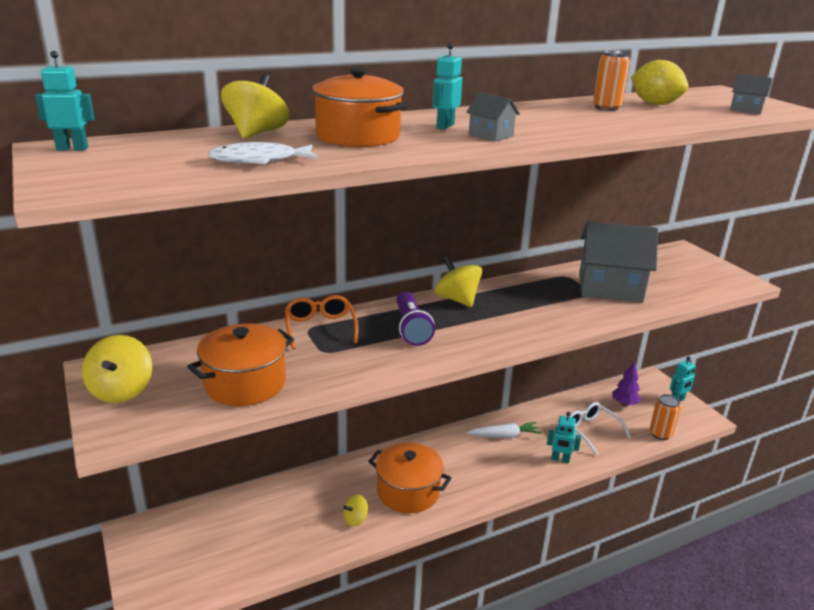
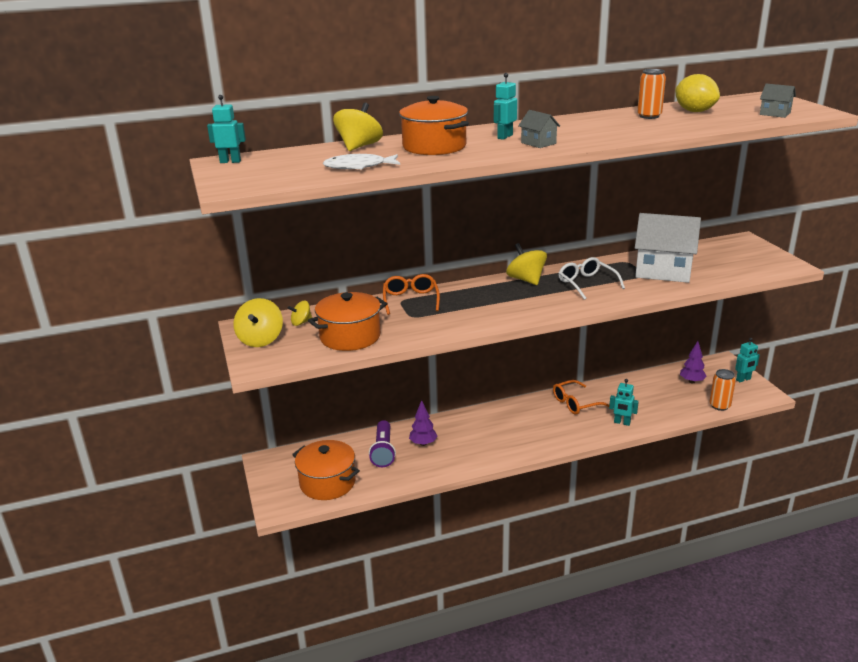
camera: 10 degrees right, 0 degrees up
(333, 497) = (423, 443): none -> purple tree
(355, 519) = (440, 459): yellow spinning top -> yellow spinning top (301, 322)
(408, 491) = (485, 441): orange pot -> orange pot (327, 483)
(411, 328) = (484, 301): purple flashlight -> purple flashlight (383, 451)
(504, 436) = (575, 403): white carrot -> orange glasses
(591, 431) = (655, 402): white glasses -> white glasses (586, 284)
(610, 288) = (663, 271): grey house -> white house

